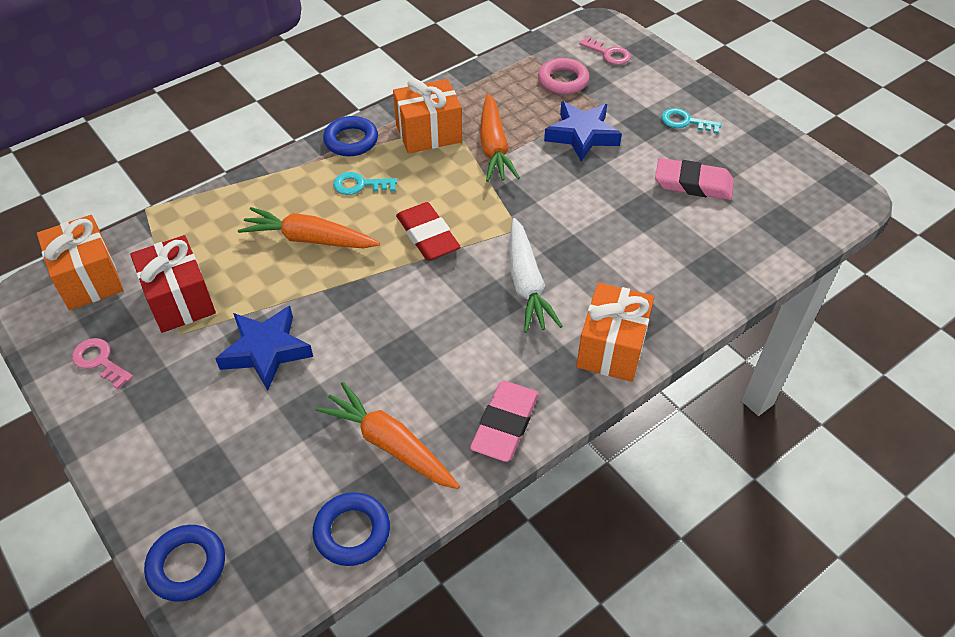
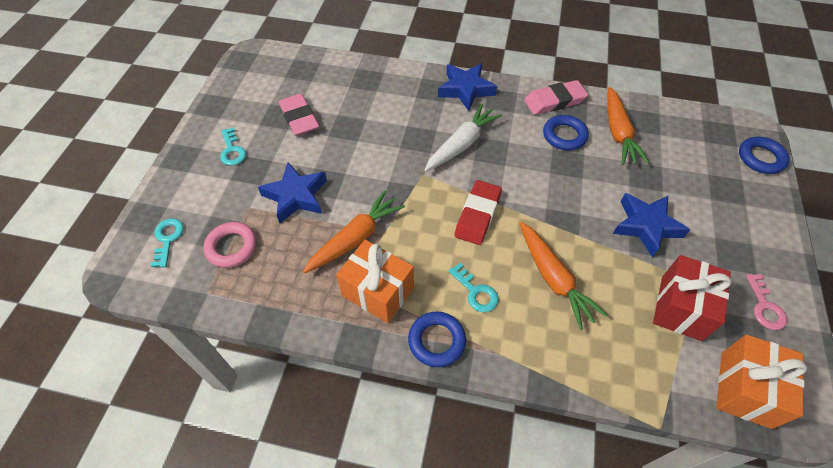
camera: 130 degrees left, 5 degrees up
(352, 532) = (668, 116): blue ring -> blue ring (564, 136)
(608, 54) = (167, 239): pink key -> turquoise key
(611, 348) = (465, 89): orange gift -> blue star

